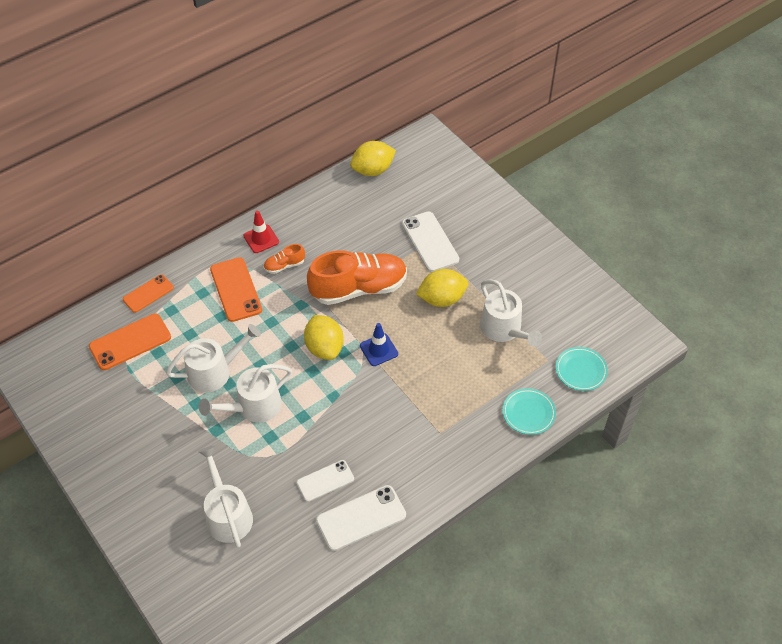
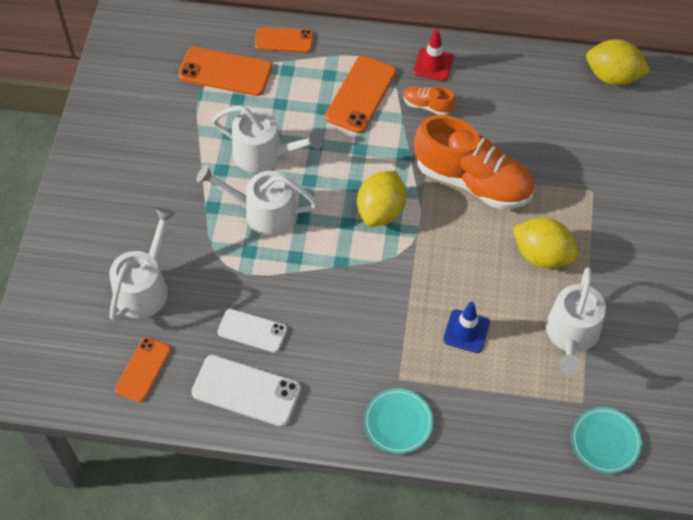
camera: 45 degrees right, 5 degrees up
(283, 563) = (143, 369): none -> orange phone
(378, 350) = (428, 254): blue traffic cone -> blue traffic cone (466, 331)
(430, 242) = (592, 190): white phone -> none
(528, 413) = (504, 435): turquoise plate -> turquoise plate (398, 422)

